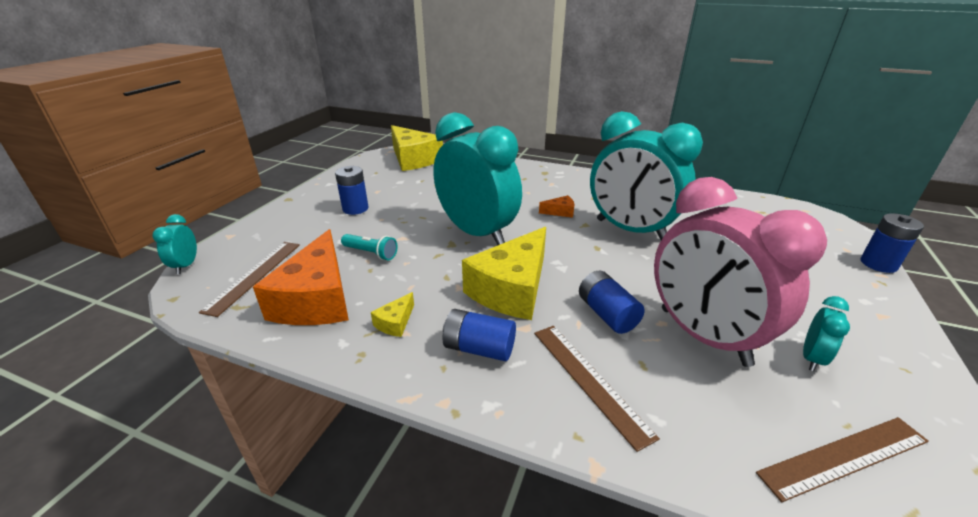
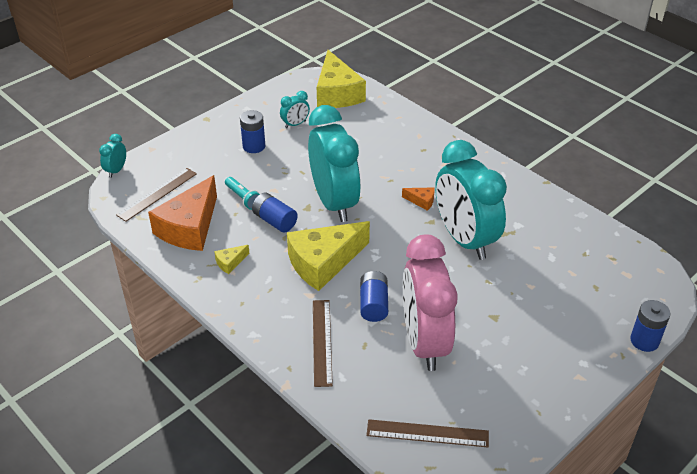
camera: 25 degrees right, 10 degrees up
(479, 348) = (271, 298): blue battery -> blue battery (275, 221)
(812, 358) = (482, 382): turquoise clock -> turquoise clock (295, 124)

